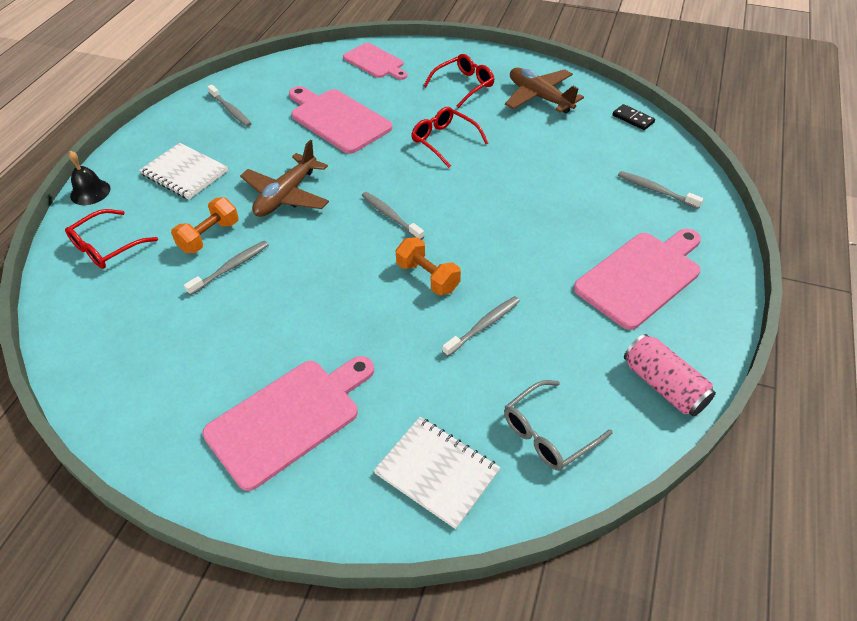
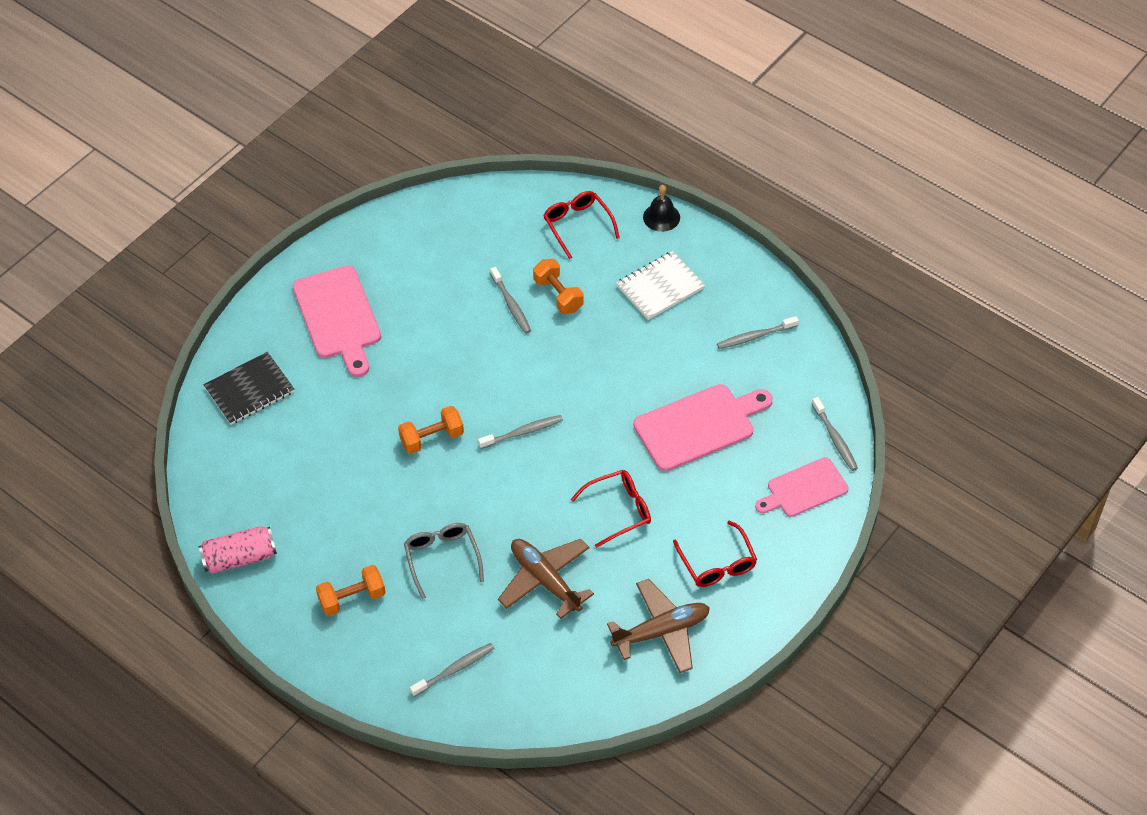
camera: 110 degrees right, 5 degrees up
(286, 195) = (590, 359): brown plane -> brown plane (545, 580)
(437, 472) = (249, 390): white notebook -> black notebook
(483, 326) = (359, 460): grey toothbrush -> grey toothbrush (835, 438)
(548, 433) = (242, 465): grey glasses -> grey glasses (442, 559)
(633, 119) = (580, 709): black domino -> none
(641, 277) = (352, 598): pink cutting board -> orange dumbbell

